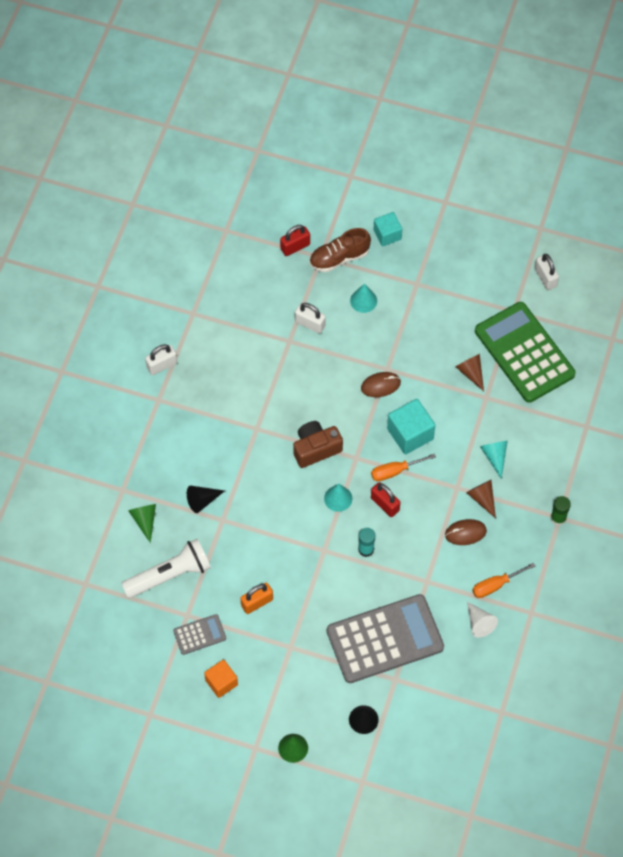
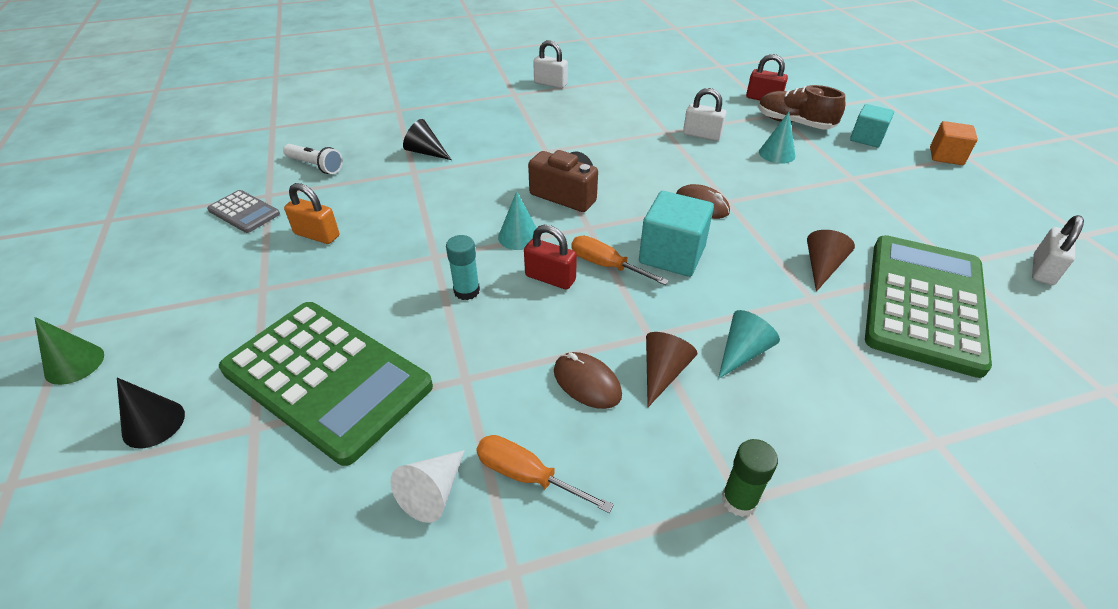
camera: 55 degrees right, 20 degrees down
(145, 520) = (373, 131): green cone -> none
(169, 575) = (315, 166): white flashlight -> white flashlight, size x0.58
(221, 682) = (176, 254): orange cube -> orange cube (946, 156)
(310, 324) = (702, 135): white padlock -> white padlock turned 60 degrees counterclockwise
(385, 504) = (550, 278): red padlock -> red padlock turned 75 degrees counterclockwise
(385, 639) = (327, 378): grey calculator -> green calculator

